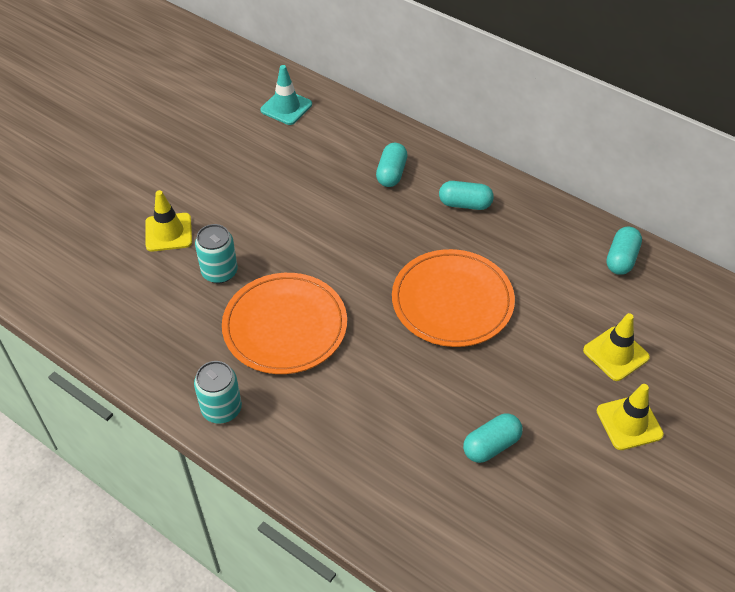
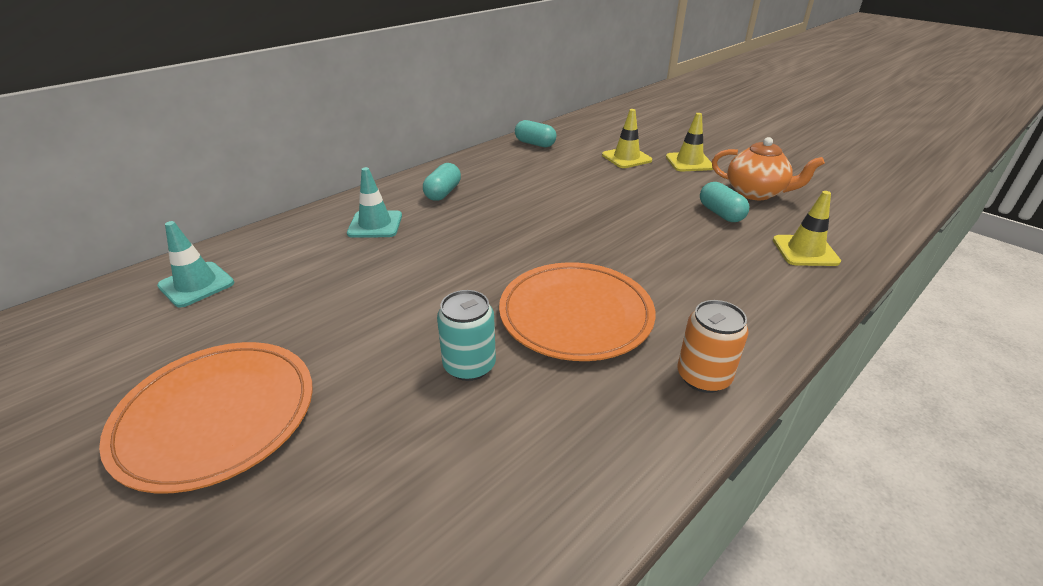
camera: 80 degrees left, 15 degrees down
(168, 232) = (364, 419): yellow traffic cone -> yellow traffic cone (805, 251)
(221, 409) = (703, 377): turquoise can -> orange can
(391, 173) = (375, 225): turquoise capsule -> turquoise traffic cone
(452, 301) = (561, 212): orange plate -> orange plate (216, 416)
(559, 490) = (755, 193): none -> orange teapot

